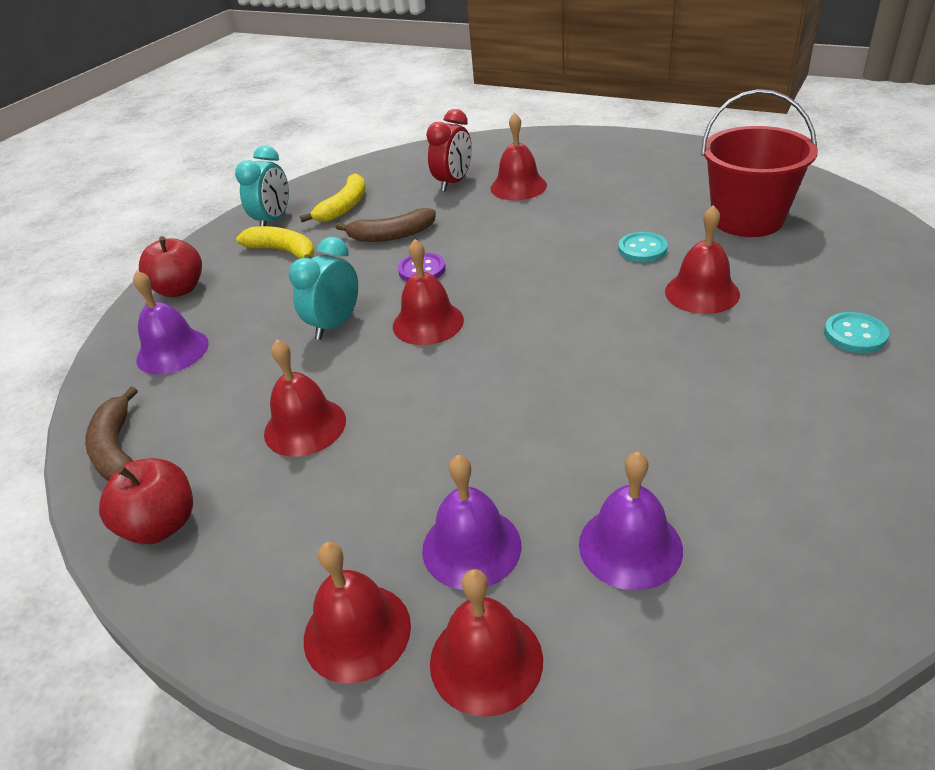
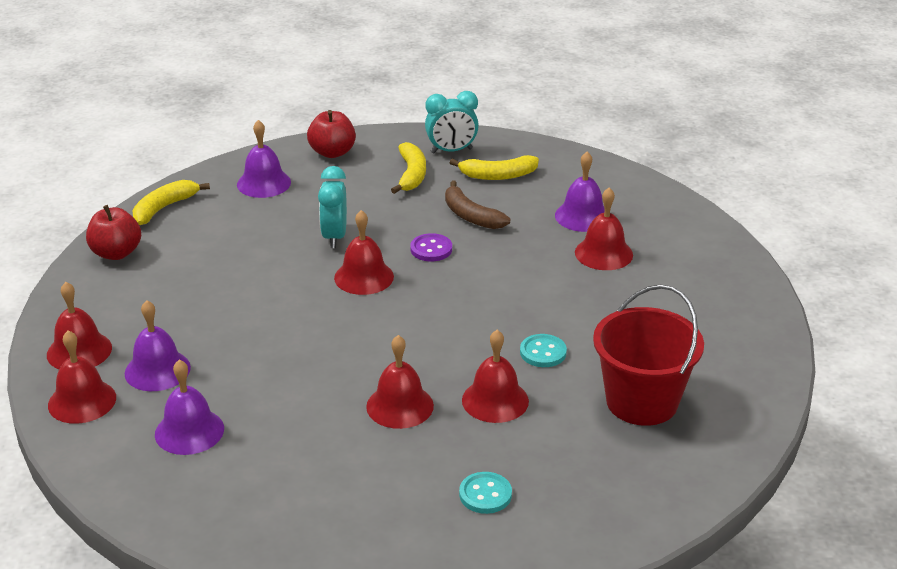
camera: 55 degrees right, 5 degrees down
(117, 449) = (164, 208): brown banana -> yellow banana
(305, 426) = (223, 268): red bell -> red bell (400, 406)
(335, 325) = (334, 237): turquoise clock -> turquoise clock turned 90 degrees counterclockwise
(453, 183) = (582, 216): red clock -> purple bell

